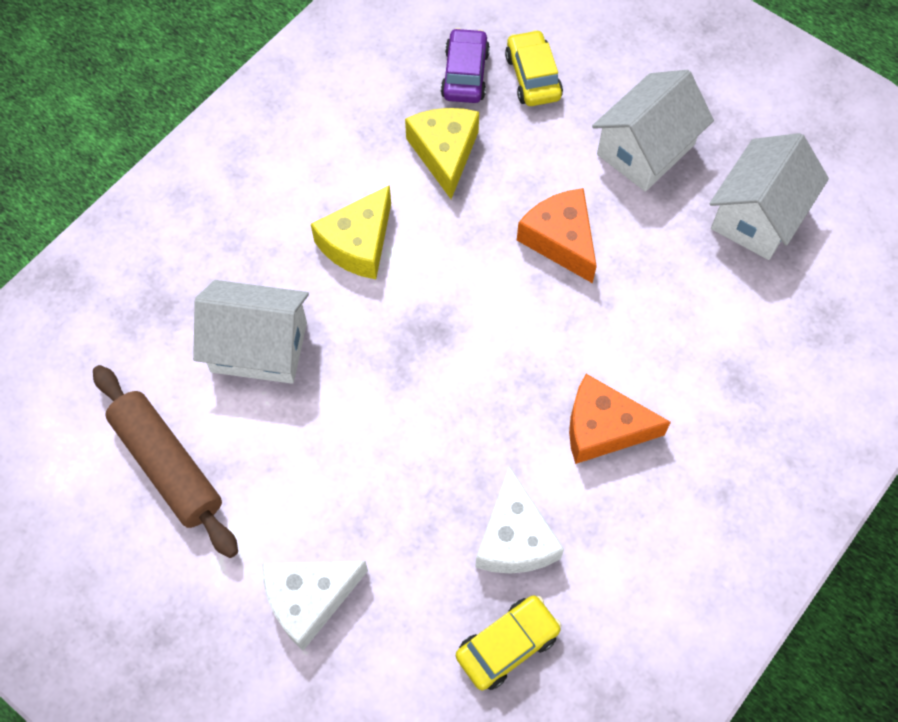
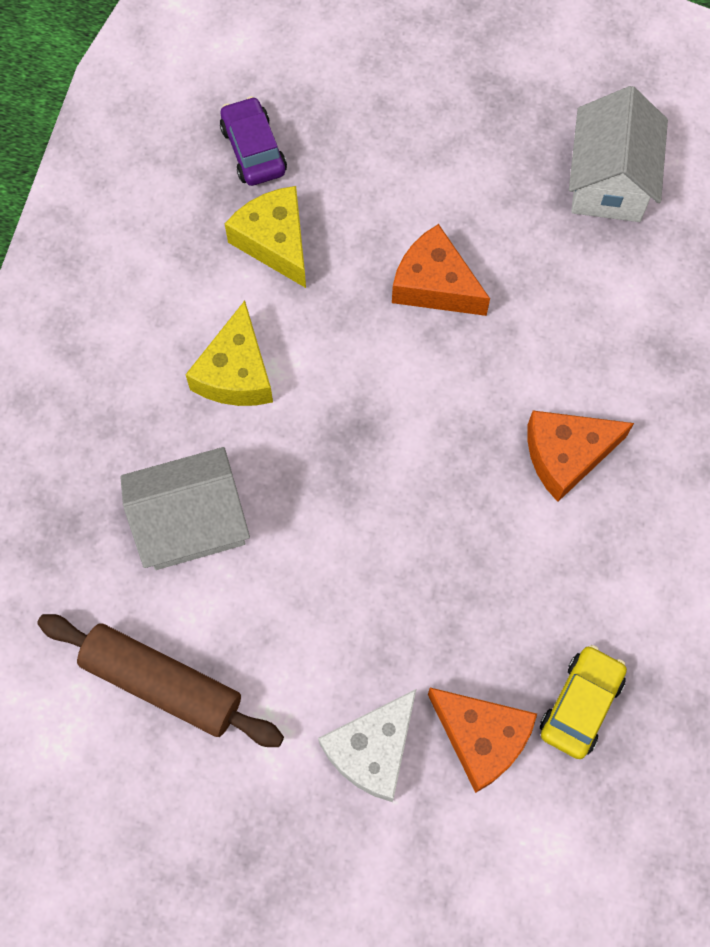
camera: 25 degrees left, 5 degrees up
(406, 633) = (481, 738): none -> orange cheese
(514, 538) = (537, 600): white cheese -> none
(533, 77) = (323, 125): yellow car -> none
(645, 150) = (471, 157): white house -> none

